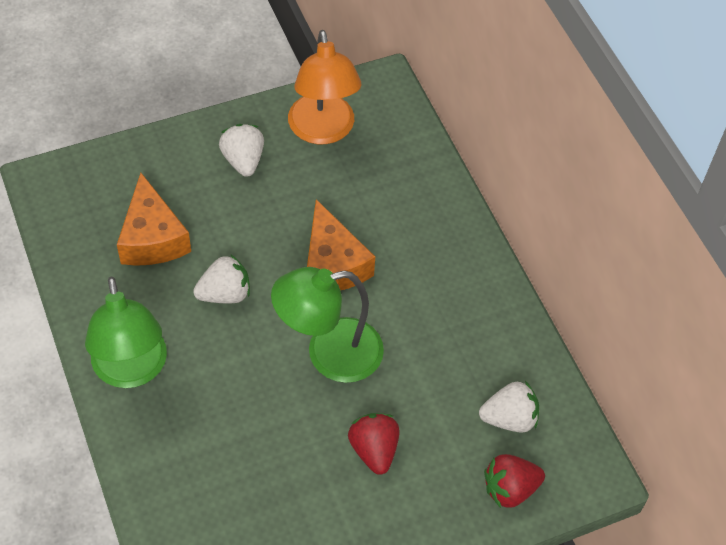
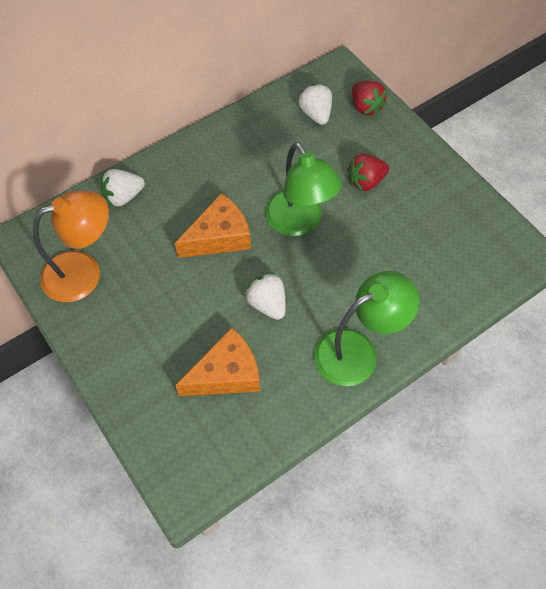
camera: 100 degrees left, 5 degrees up
(243, 160) = (127, 325): white strawberry -> white strawberry (123, 196)

